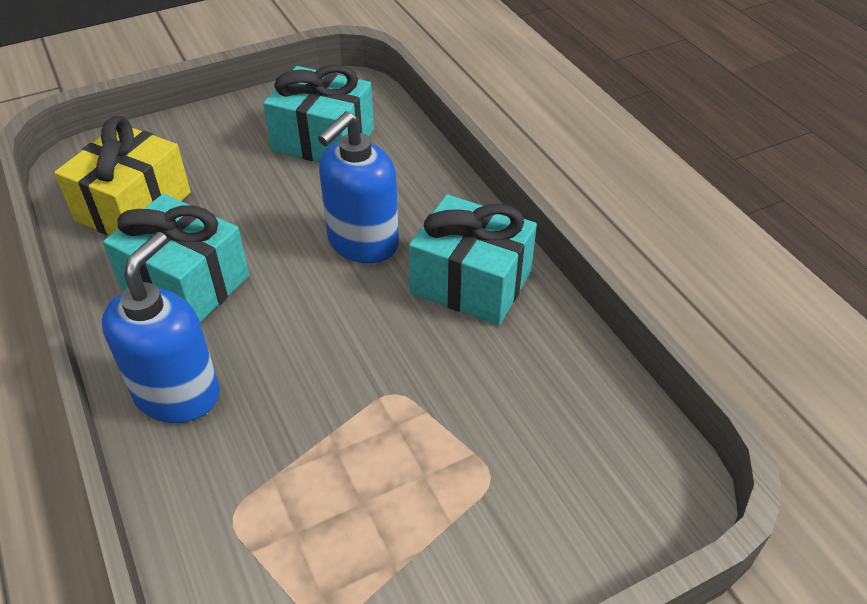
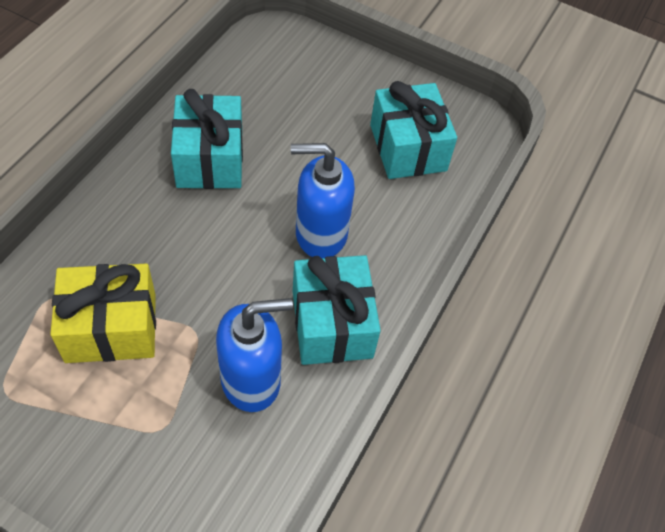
camera: 50 degrees right, 10 degrees up
(133, 207) = (255, 88): yellow gift -> yellow gift (111, 328)
(178, 394) = (119, 213): blue soap dispenser -> blue soap dispenser (251, 380)

